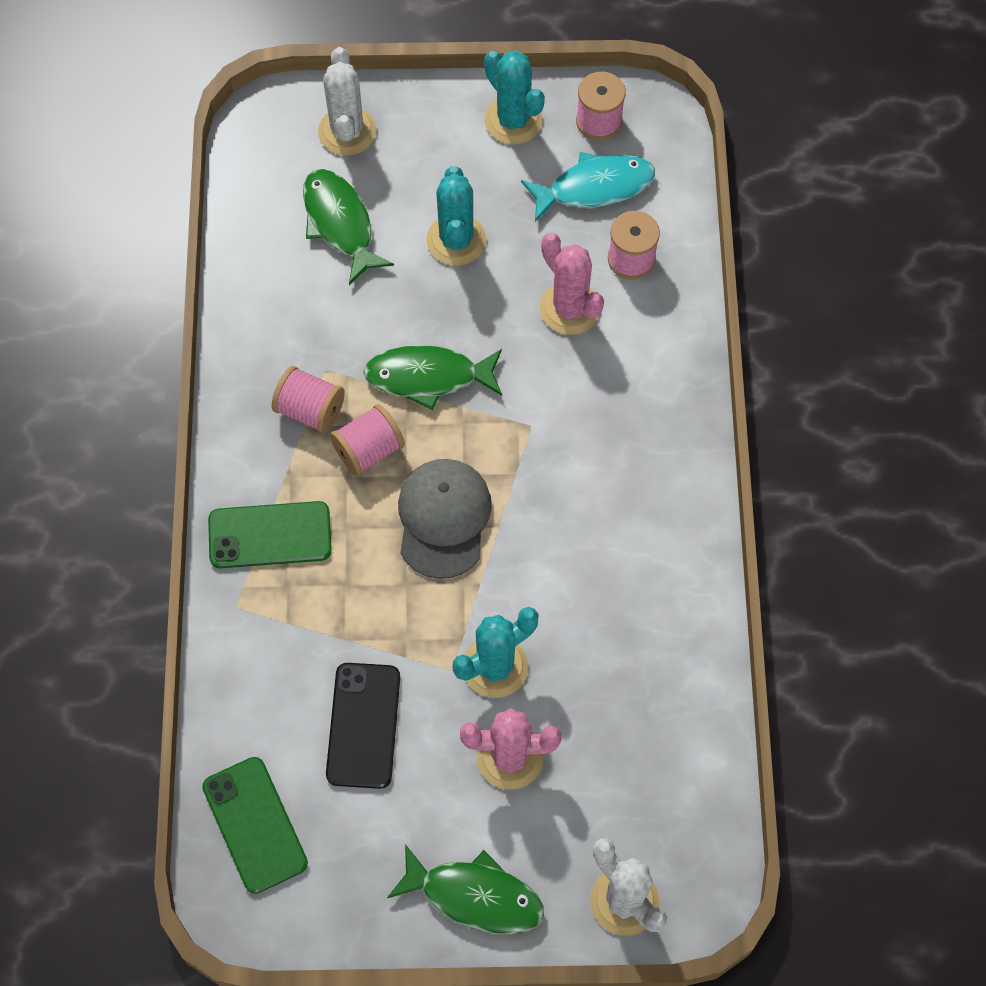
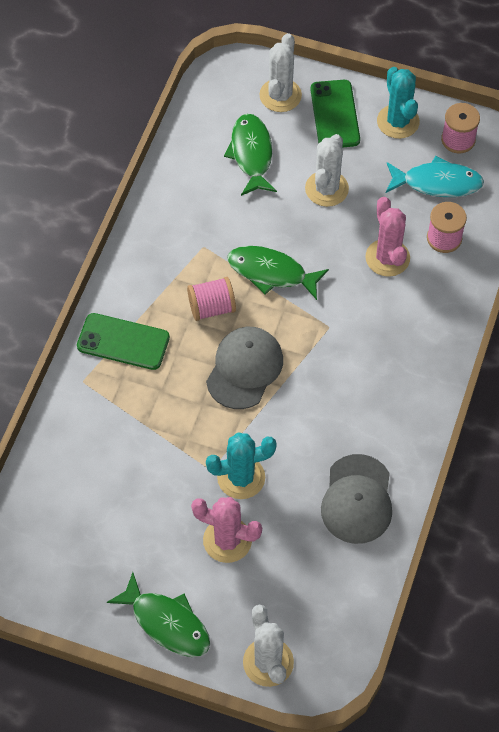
camera: 20 degrees right, 5 degrees down
(255, 825) = (38, 525): green phone -> green phone (335, 114)
(310, 410) = (182, 269): pink spool -> none
(363, 725) = (136, 486): black phone -> none
(456, 240) = (326, 189): turquoise cactus -> white cactus
(654, 644) = (357, 499): none -> grey cap

